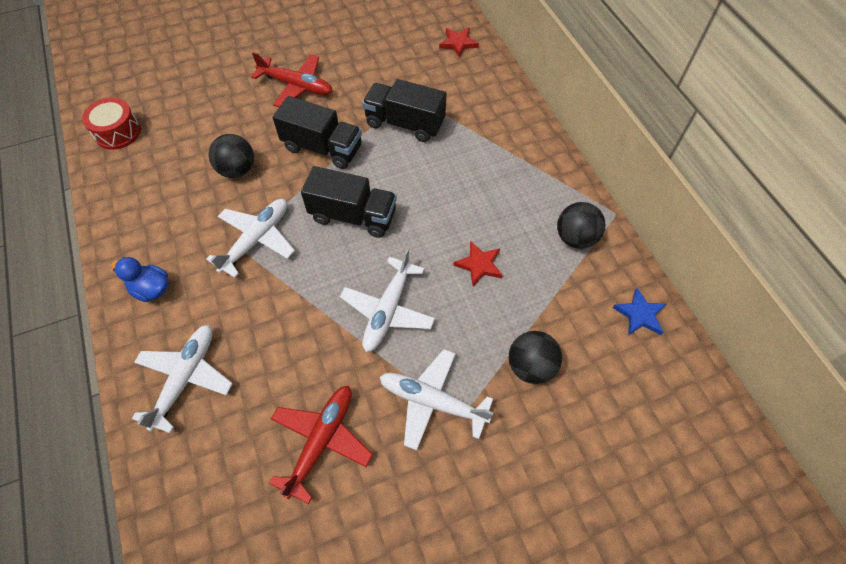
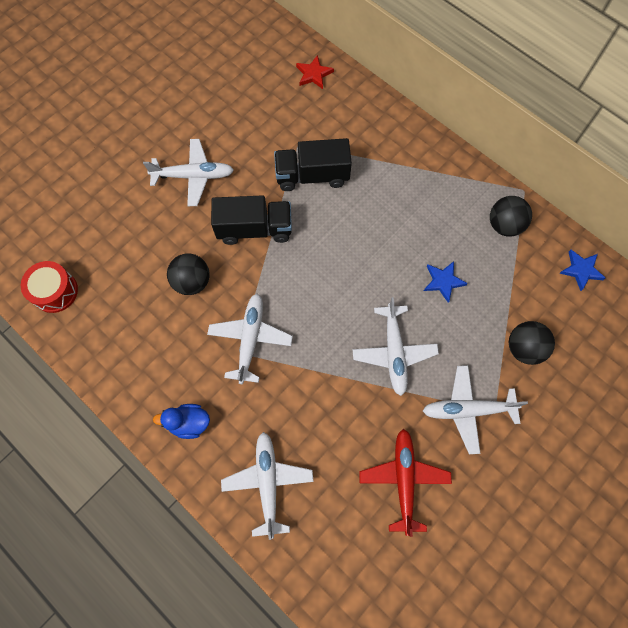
camera: 25 degrees left, 10 degrees up
(296, 86) = (193, 176): red plane -> white plane
(353, 216) = (318, 282): black truck -> none
(479, 265) = (443, 281): red star -> blue star

